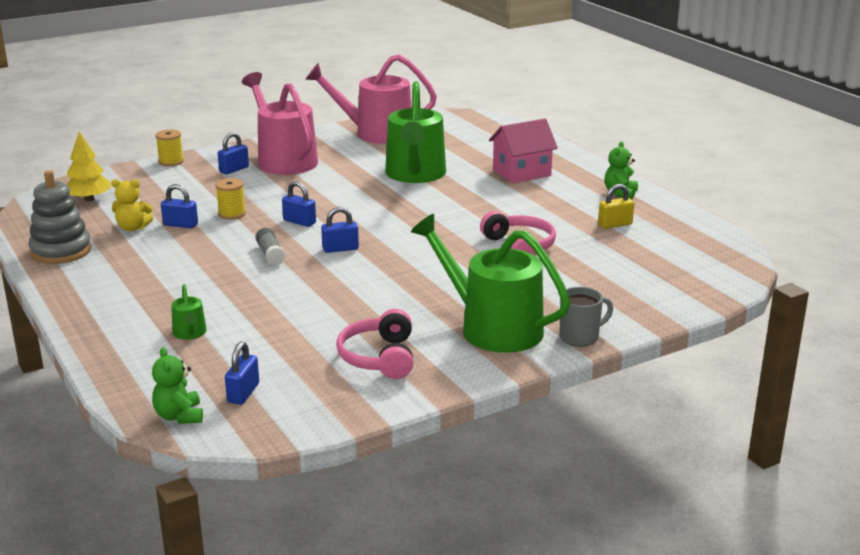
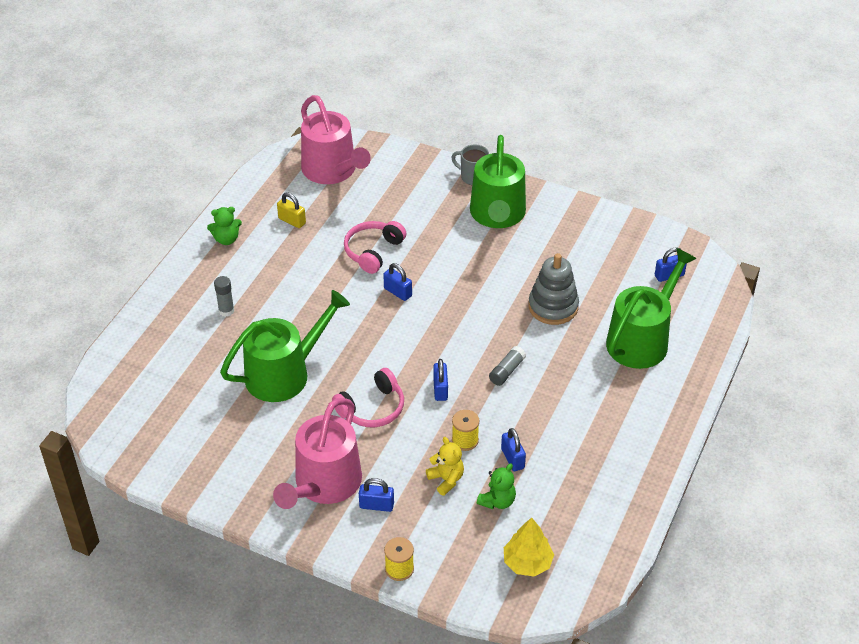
camera: 125 degrees left, 20 degrees up
(61, 251) = (622, 498): grey stacking toy -> grey stacking toy (553, 307)
(133, 228) = (546, 485): yellow teddy bear -> yellow teddy bear (446, 479)
(179, 416) = (714, 286): green teddy bear -> green teddy bear (497, 501)
(190, 333) = (641, 339): green watering can -> green watering can, size x2.40
(340, 249) = (463, 339): blue padlock -> blue padlock (398, 292)
(376, 133) = (199, 458): pink watering can -> pink watering can (332, 170)
(379, 357) = (578, 243): pink headphones -> pink headphones (372, 408)
(521, 173) = (226, 311): pink house -> grey glue stick

